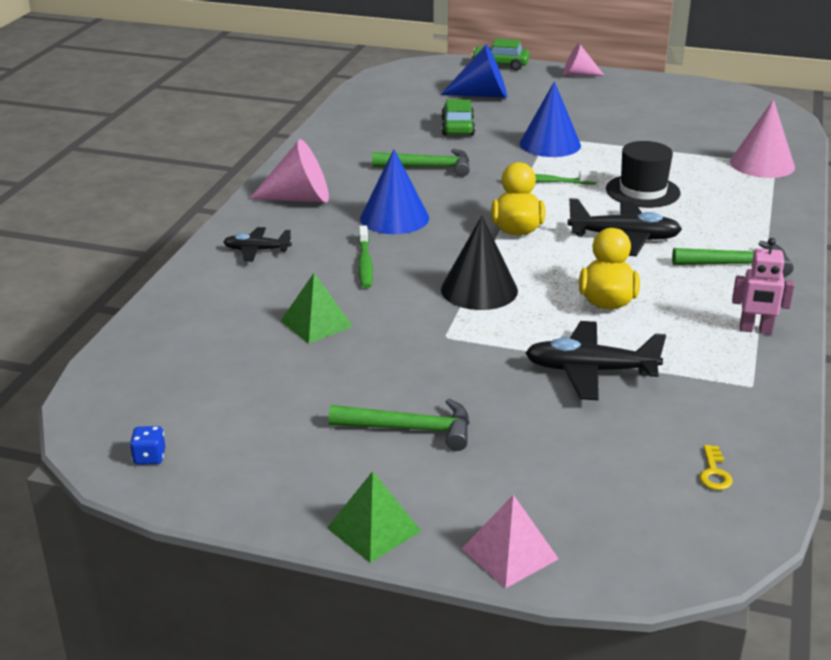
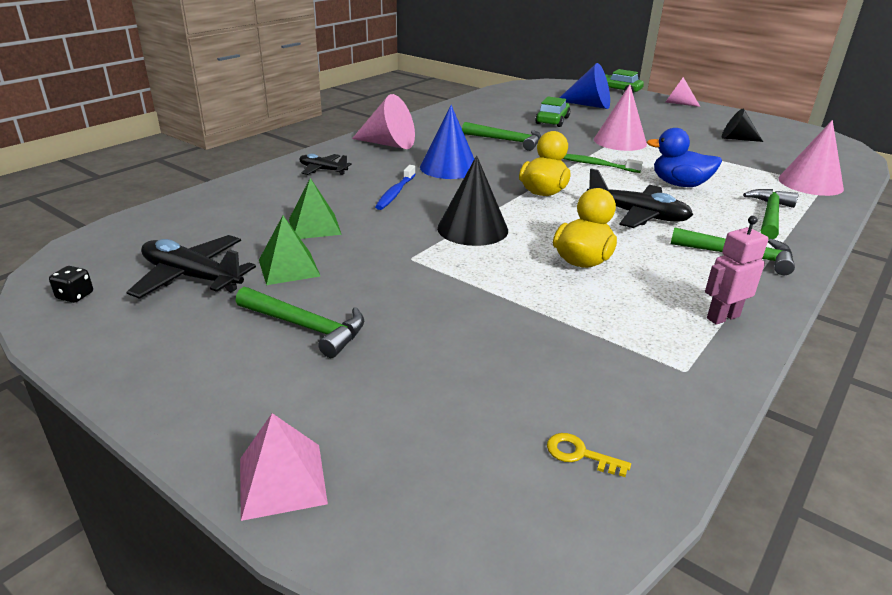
camera: 20 degrees right, 0 degrees up
(149, 457) = (75, 296): blue dice -> black dice
(365, 263) = (395, 193): green toothbrush -> blue toothbrush
(374, 529) = (179, 412): green pyramid -> green pyramid (289, 267)
(550, 144) = (620, 141): blue cone -> pink cone
(590, 371) = (520, 316): black plane -> black plane (192, 277)
(642, 191) = (679, 184): black hat -> blue duck
(666, 117) = (736, 139): none -> black cone
(714, 472) = (580, 454): yellow key -> yellow key turned 90 degrees clockwise
(743, 212) = (769, 216): none -> green hammer
(755, 330) = (722, 317): pink robot -> pink robot turned 120 degrees clockwise

